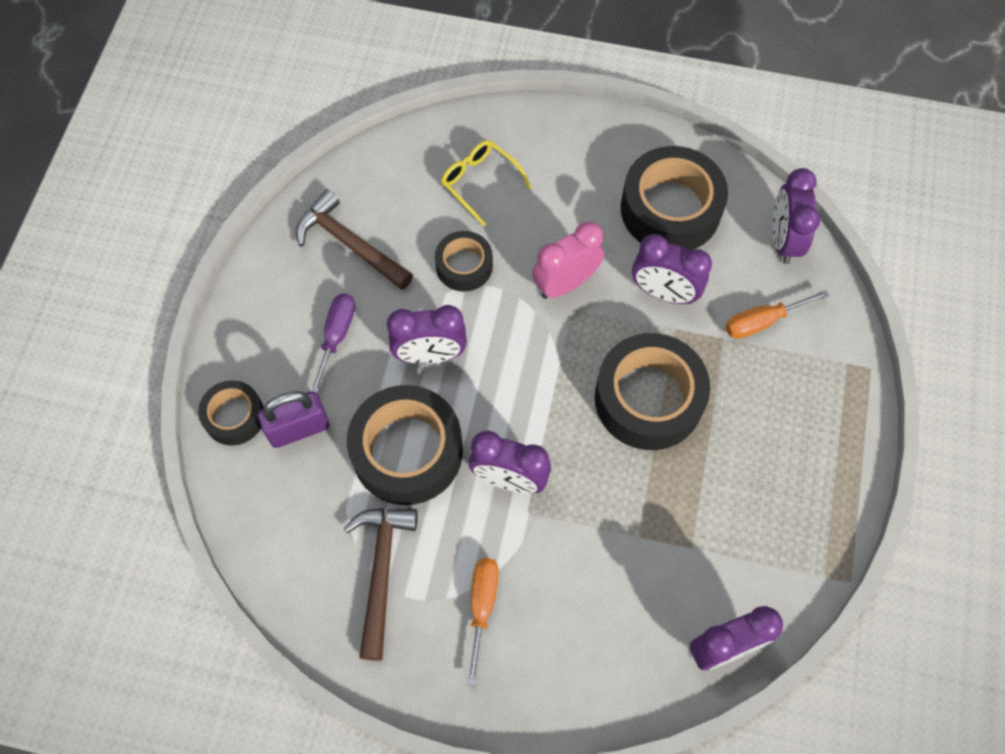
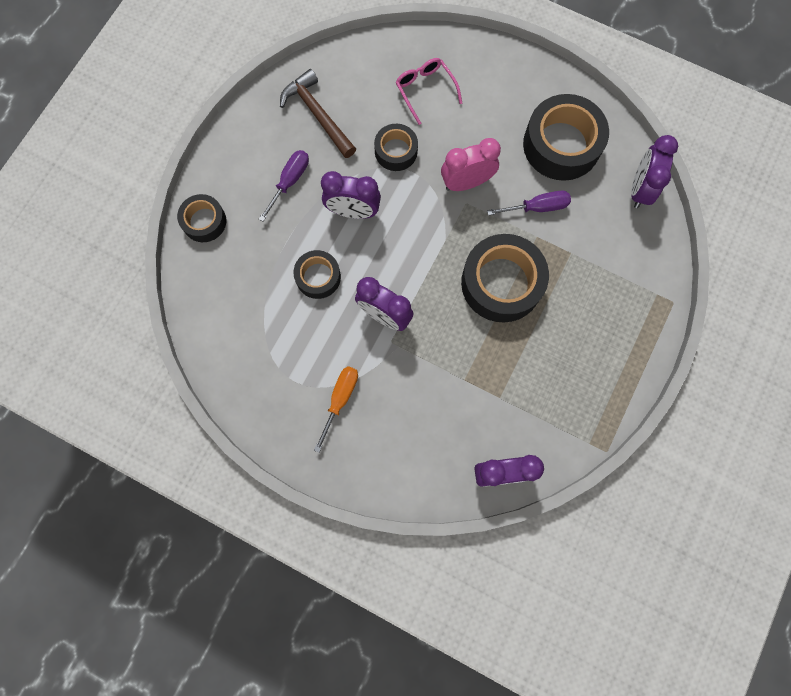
camera: 15 degrees right, 10 degrees up
(298, 428) = (246, 241): purple padlock -> none
(381, 572) = (277, 357): brown hammer -> none
(407, 451) = (318, 277): black tape -> black tape, size x0.55
(480, 183) = (425, 90): yellow glasses -> pink glasses
(664, 293) = (537, 207): purple clock -> purple screwdriver
(762, 321) = (604, 247): orange screwdriver -> none

